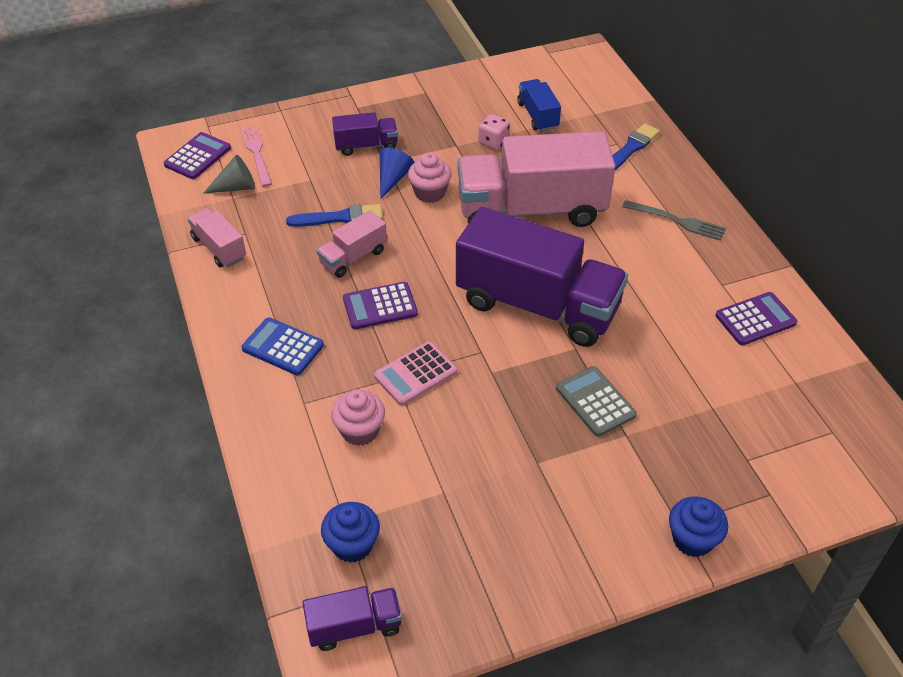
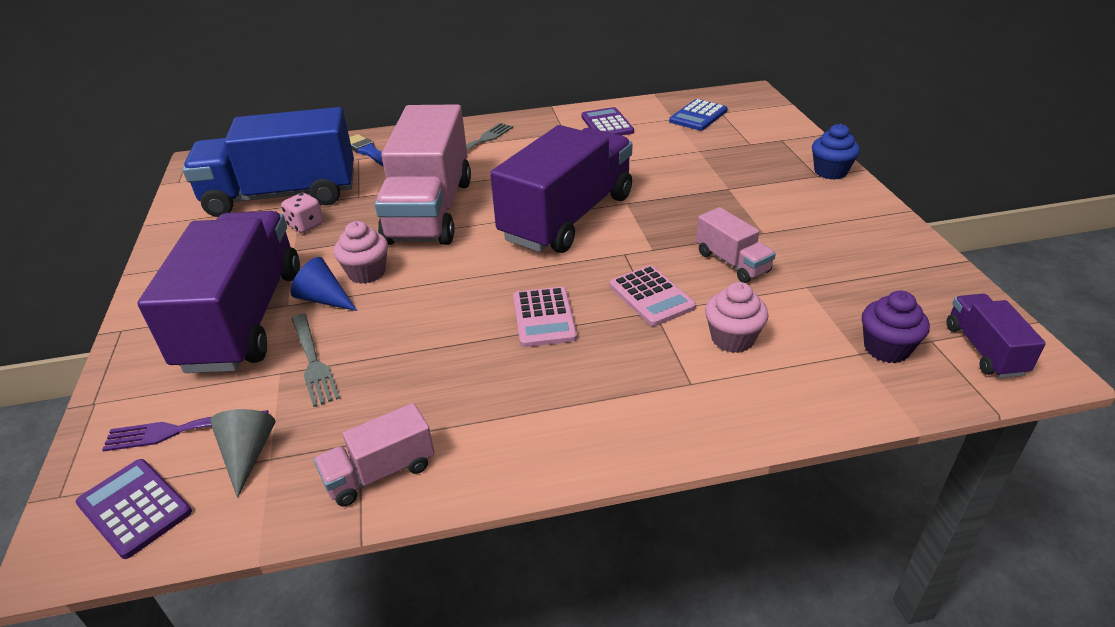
camera: 80 degrees left, 10 degrees down
(256, 153) = (181, 430): pink fork -> purple fork
(283, 347) = (596, 401): blue calculator -> blue calculator (698, 116)
(322, 192) = (313, 361): none -> grey fork
(339, 217) = (374, 346): blue brush -> none
(352, 545) = (886, 348): blue cupcake -> purple cupcake
(353, 257) = (453, 336): pink truck -> pink truck (732, 262)
(366, 146) = (244, 319): purple truck -> purple truck, size x2.19
(380, 306) = (544, 317): purple calculator -> pink calculator
(537, 116) = (282, 196): blue truck -> blue truck, size x2.19
(595, 402) = (692, 198): grey calculator -> none

